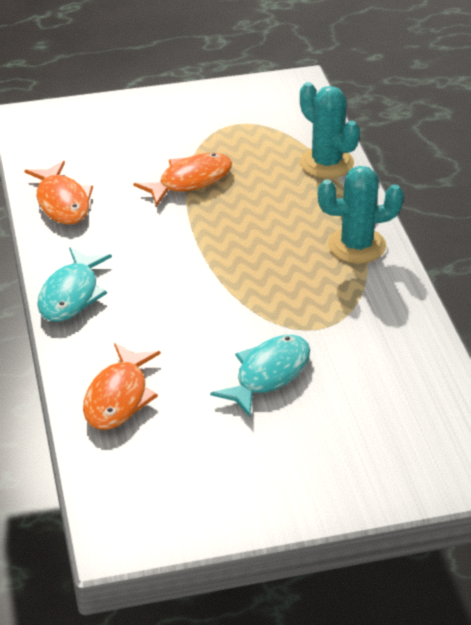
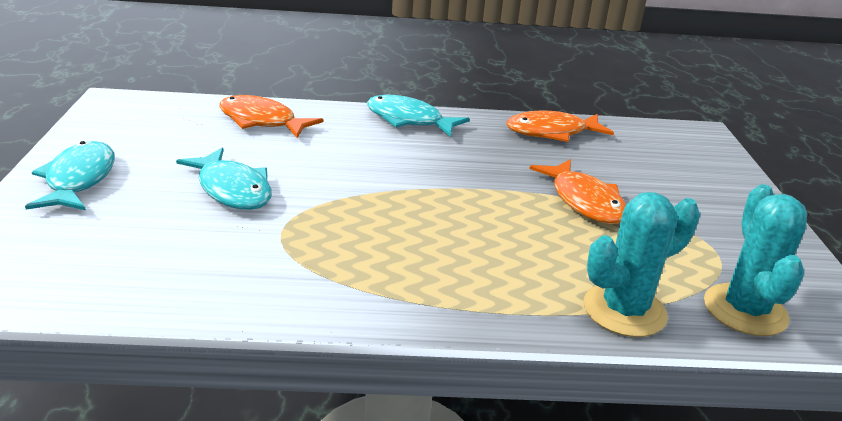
camera: 100 degrees right, 10 degrees down
(301, 480) = (79, 179): none -> turquoise fish
(356, 246) = (422, 294): turquoise cactus -> turquoise cactus (745, 310)

